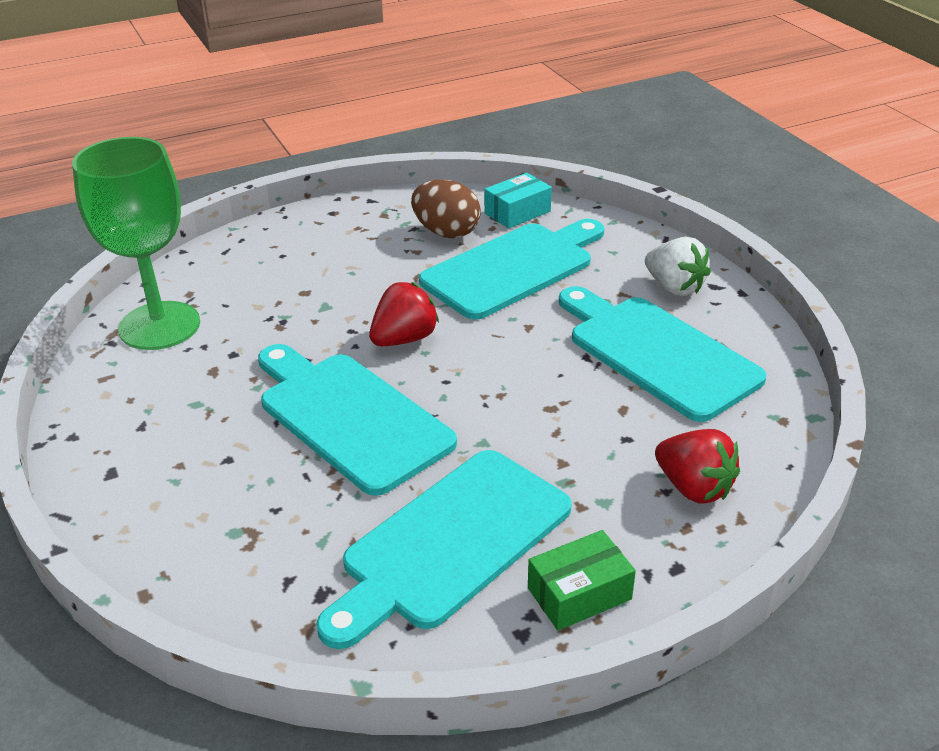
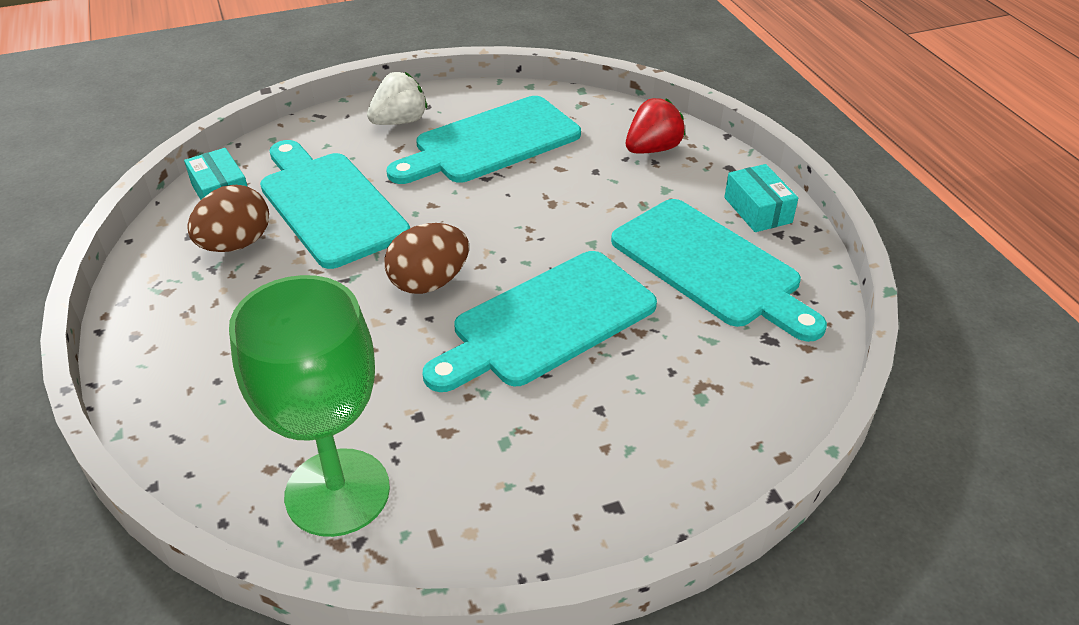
camera: 85 degrees left, 5 degrees up
(404, 339) = (429, 282): red strawberry -> brown egg
(579, 593) = (757, 210): green box -> turquoise box

